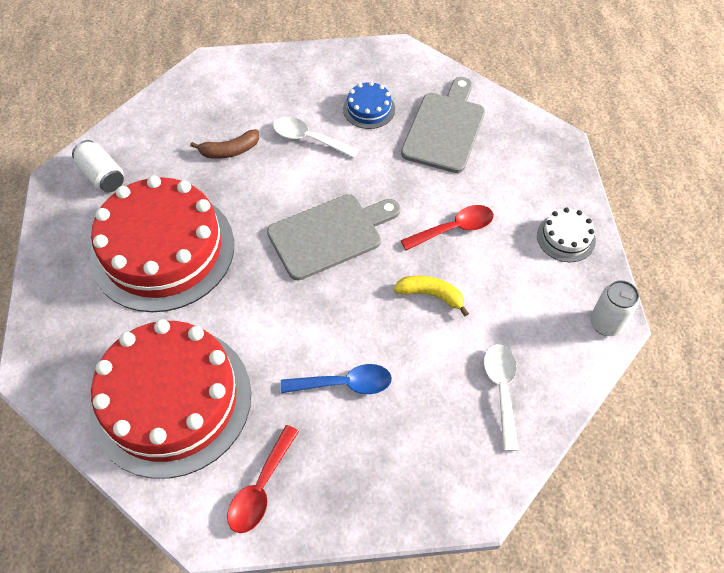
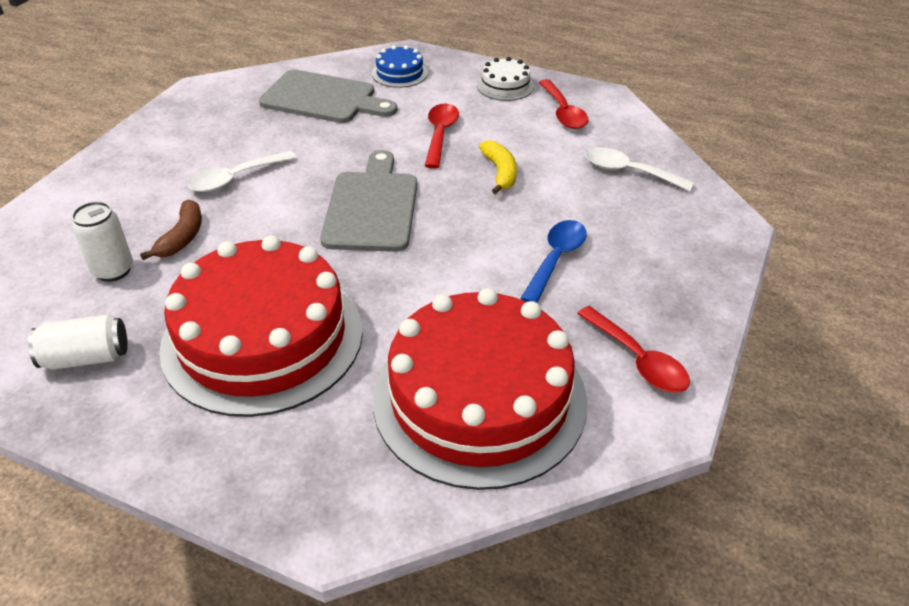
camera: 60 degrees left, 15 degrees down
(369, 109) = (246, 130): blue cake -> blue cake (400, 73)
(431, 295) = (500, 172): yellow banana -> yellow banana turned 120 degrees clockwise
(445, 128) = (323, 98): grey cutting board -> grey cutting board turned 150 degrees clockwise
(558, 300) = (563, 112): none -> red spoon
(606, 324) = (604, 100): white can -> white can (113, 270)

